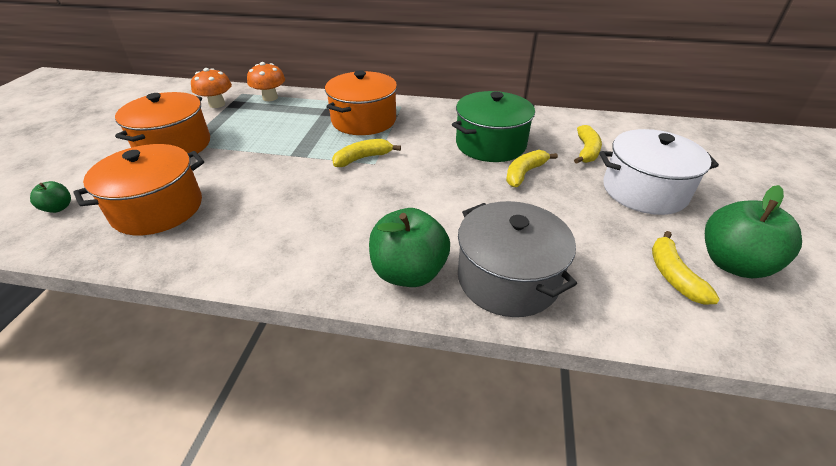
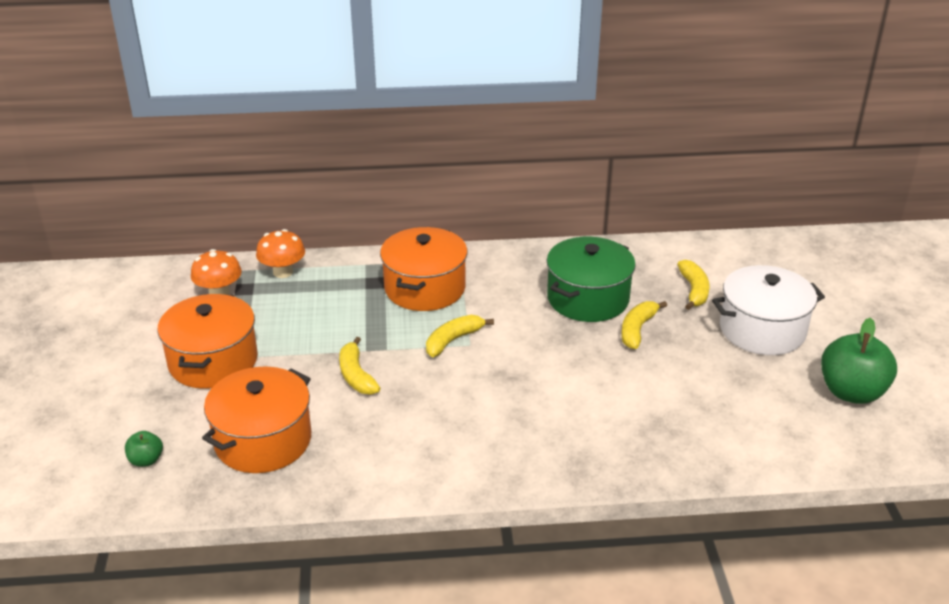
camera: 15 degrees left, 5 degrees down
(409, 272) = (567, 456): green apple -> none
(507, 278) = (659, 444): grey pot -> none
(673, 275) = (802, 413): yellow banana -> yellow banana (356, 375)

